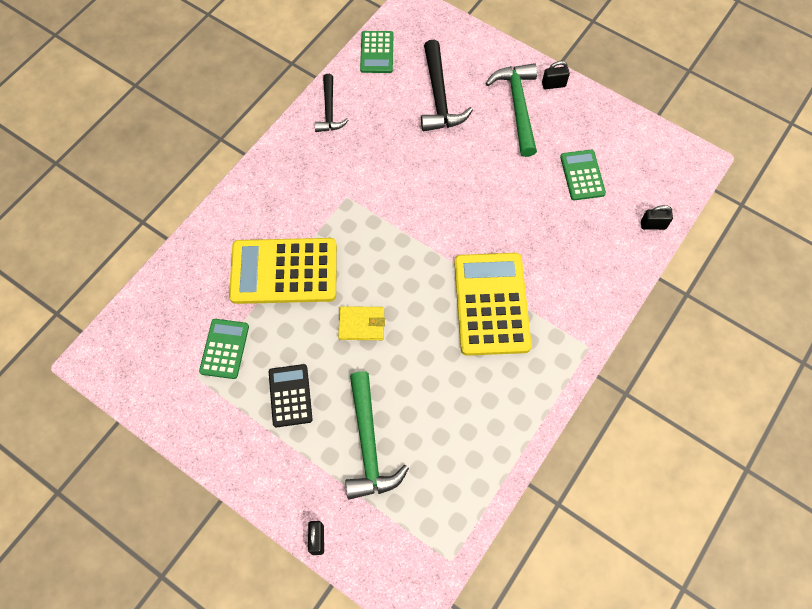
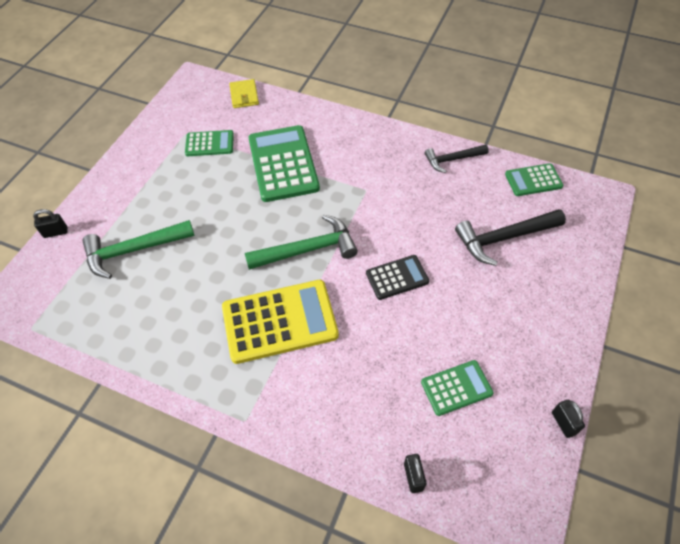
camera: 80 degrees right, 10 degrees down
(284, 271) = (283, 164): yellow calculator -> green calculator
(290, 395) = (174, 191): black calculator -> black calculator (397, 277)
(361, 324) = (242, 224): yellow wallet -> yellow wallet (244, 95)
(518, 106) = (522, 310): green hammer -> green hammer (308, 249)
(553, 85) = (568, 341): black padlock -> black padlock (563, 423)

